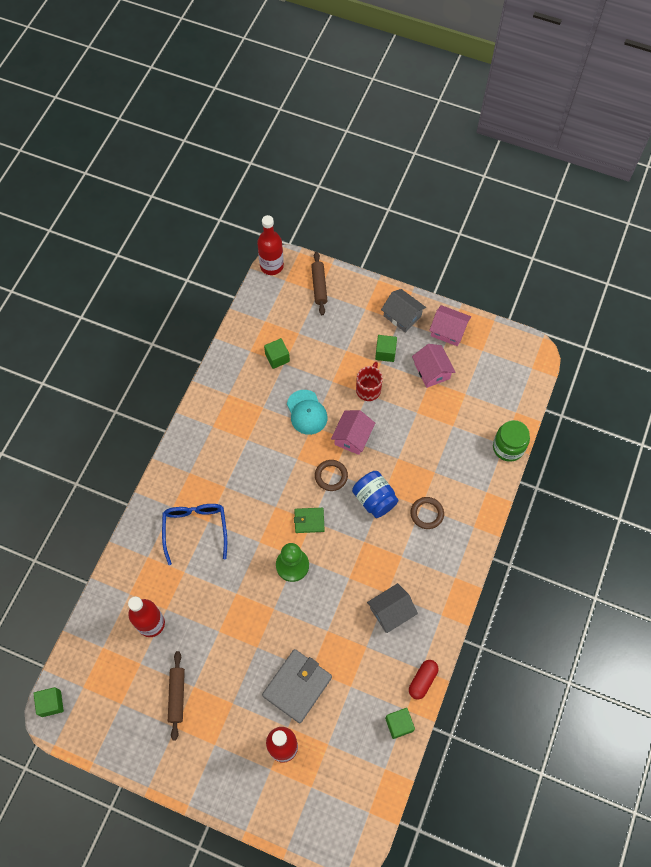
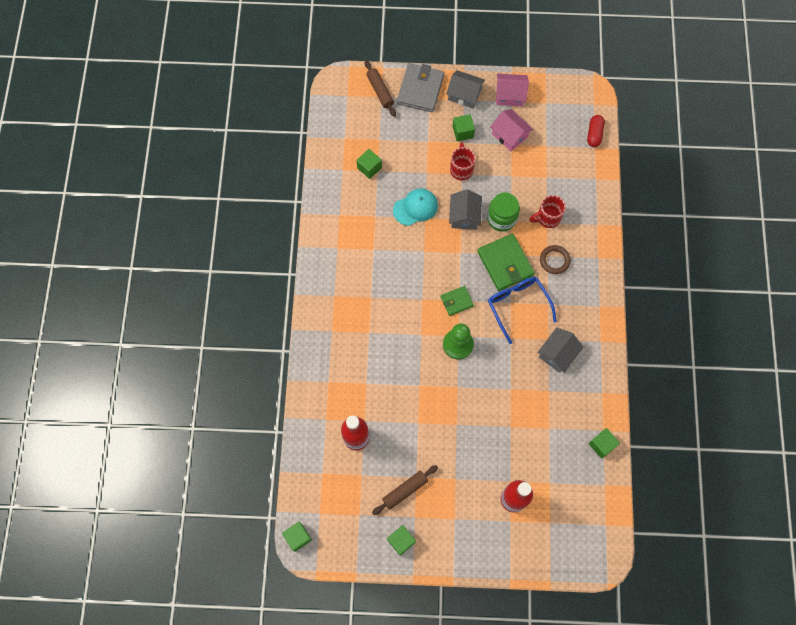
camera: 20 degrees left, 5 degrees up
(151, 747) = (401, 541): none -> green cube
(177, 696) = (405, 490): brown rolling pin -> brown rolling pin turned 75 degrees clockwise
(195, 529) = (360, 343): blue glasses -> blue glasses (518, 306)
(271, 266) = (329, 86): red bottle -> none
(297, 686) = (504, 444): grey wallet -> grey wallet (420, 89)
(306, 412) = (415, 207): turquoise cap -> turquoise cap turned 75 degrees counterclockwise
(331, 476) = (459, 256): brown ring -> none
(352, 437) = (464, 216): pink house -> grey house
(374, 499) = (505, 263): blue jar -> green wallet
(422, 680) = (606, 401): red capsule -> red capsule (594, 134)
(437, 467) = (547, 218): none -> red mug
(508, 447) = (600, 180): green jar -> green jar (501, 218)

